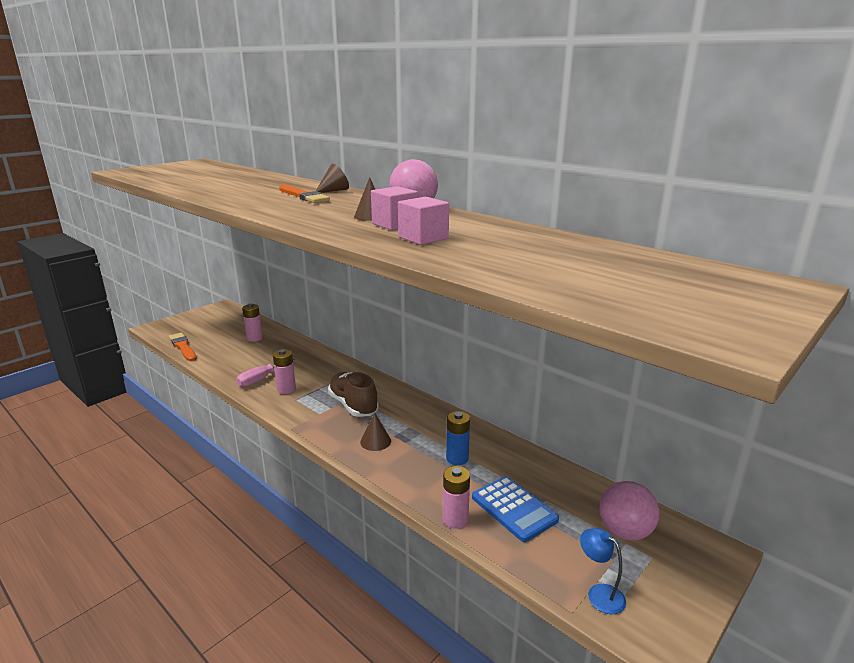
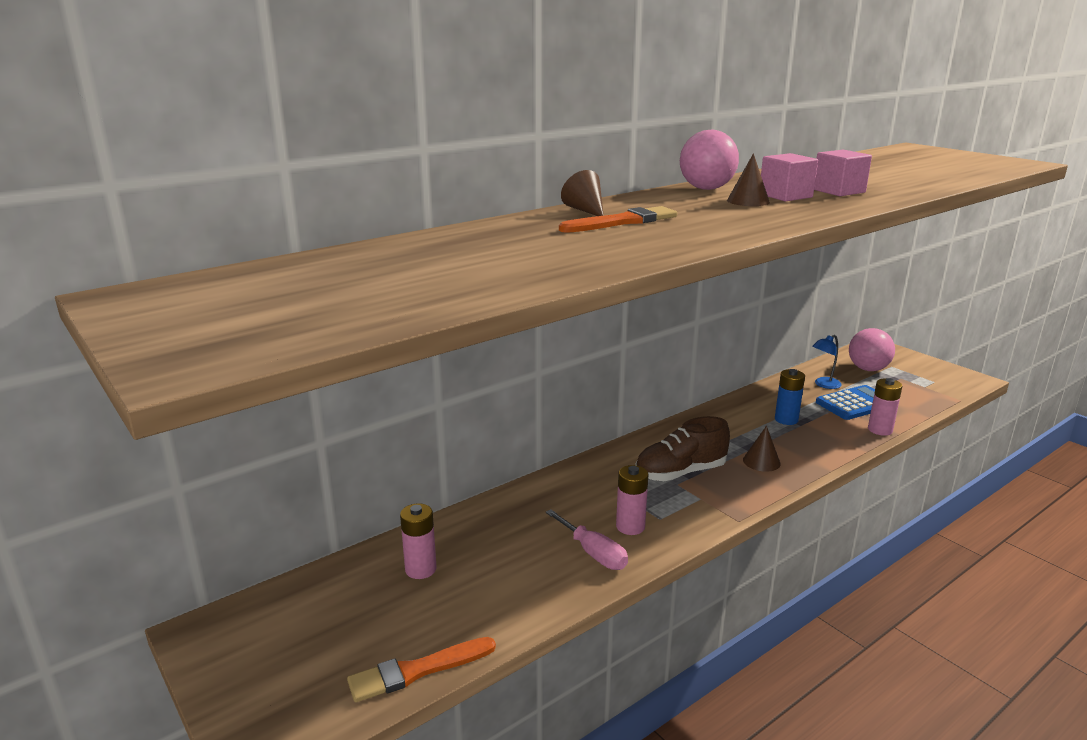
camera: 80 degrees left, 0 degrees up
(599, 594) = (938, 388): blue lamp -> blue lamp (823, 385)

